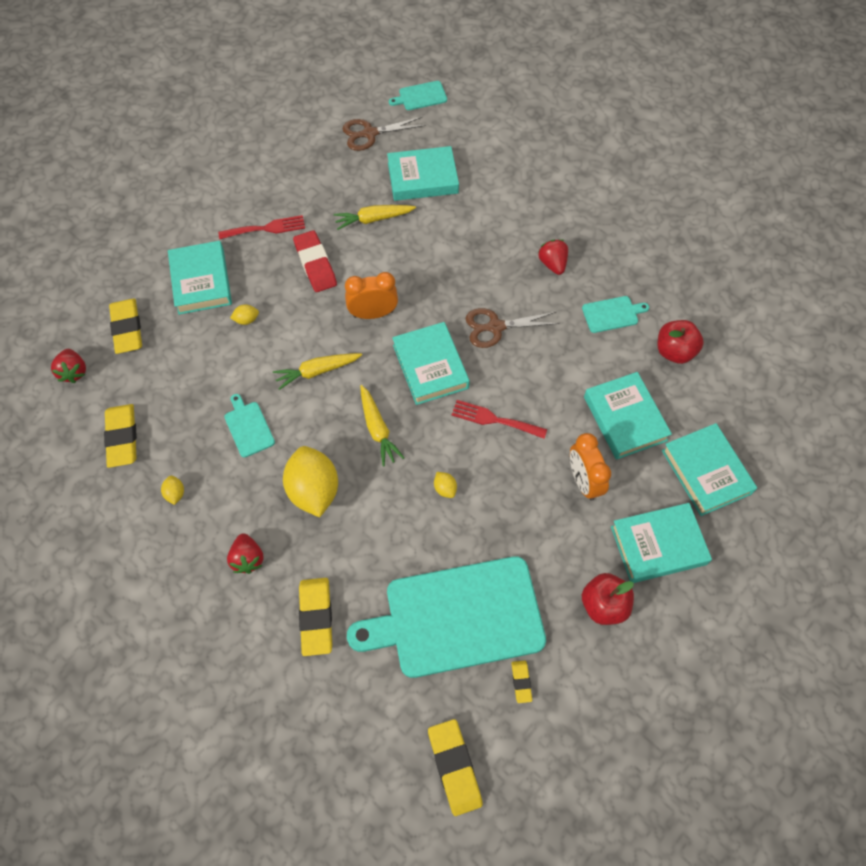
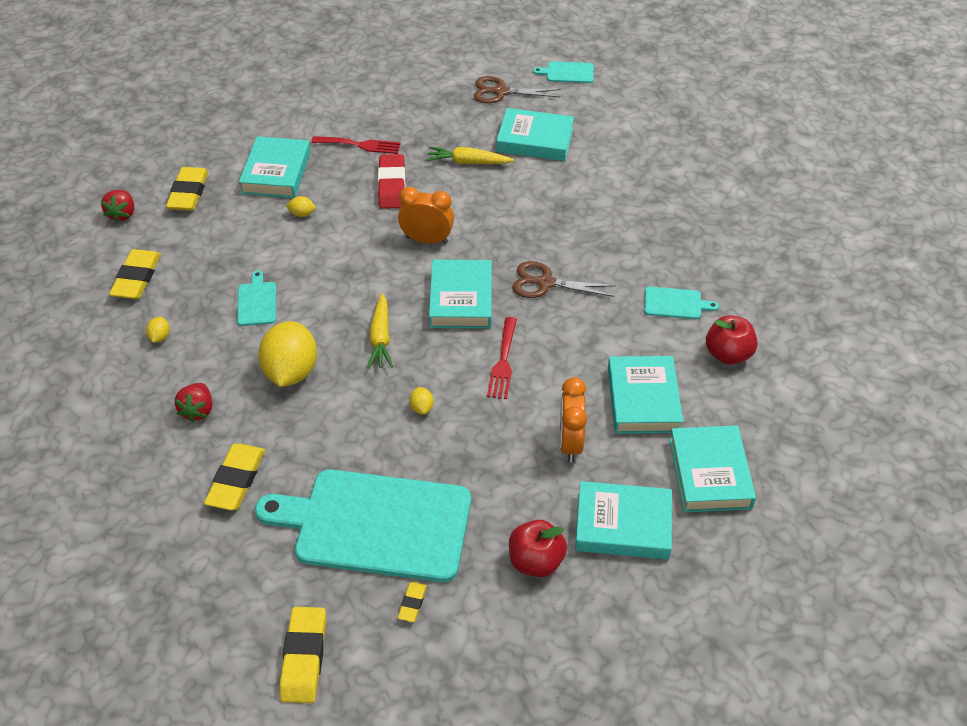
camera: 20 degrees right, 15 degrees down
(317, 371) = (347, 273): yellow carrot -> none
(494, 419) = (503, 362): red fork -> red fork turned 120 degrees counterclockwise
(552, 264) = (633, 244): red strawberry -> none

